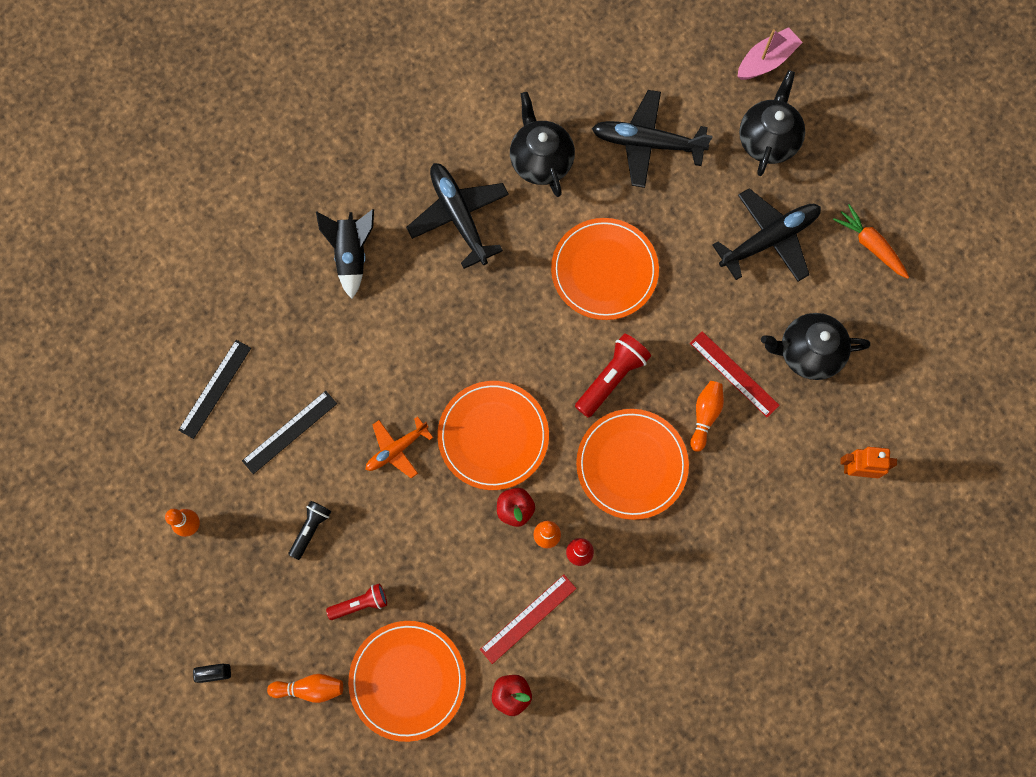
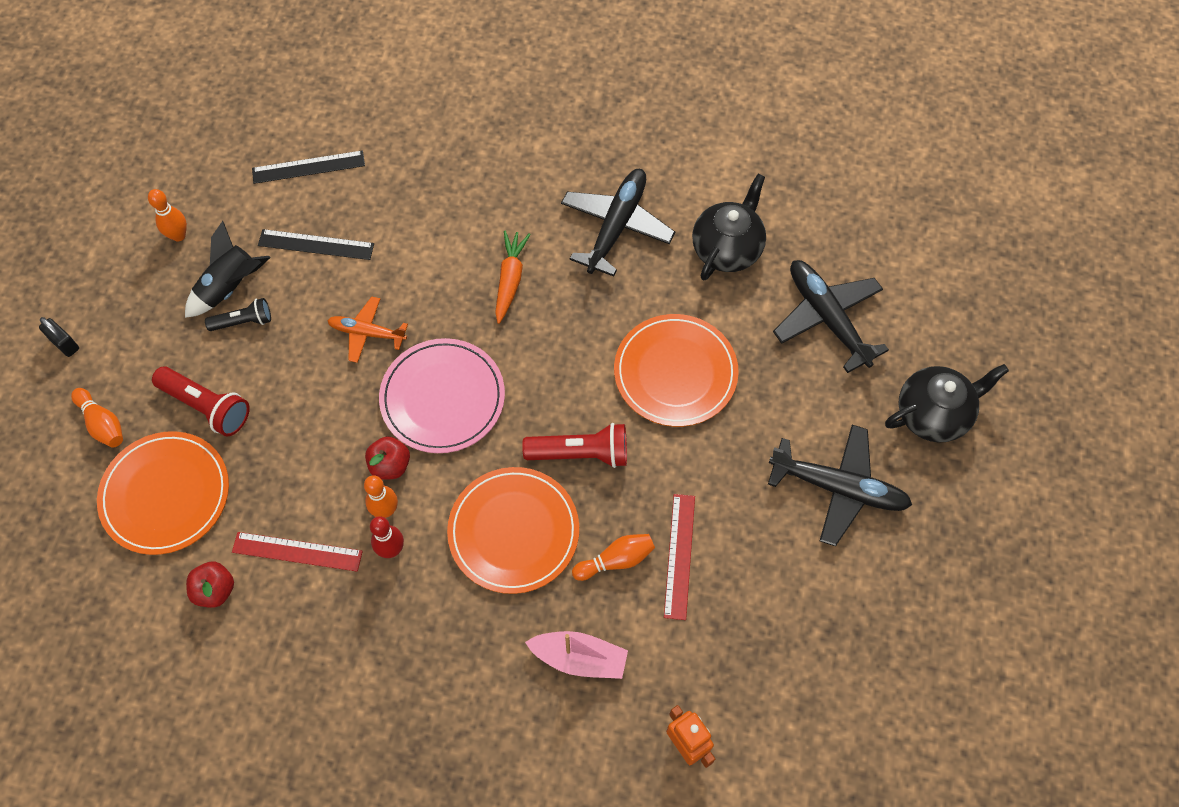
camera: 50 degrees right, 10 degrees down
(351, 255) = (508, 175): black rocket -> black rocket (230, 287)
(360, 603) = (207, 407): red flashlight -> red flashlight, size x1.57
(493, 436) = (442, 398): orange plate -> pink plate
(766, 61) = (1007, 355): pink boat -> pink boat (579, 658)
(807, 353) = (761, 607): black teapot -> none
(870, 245) = (923, 584): orange carrot -> orange carrot (510, 280)

